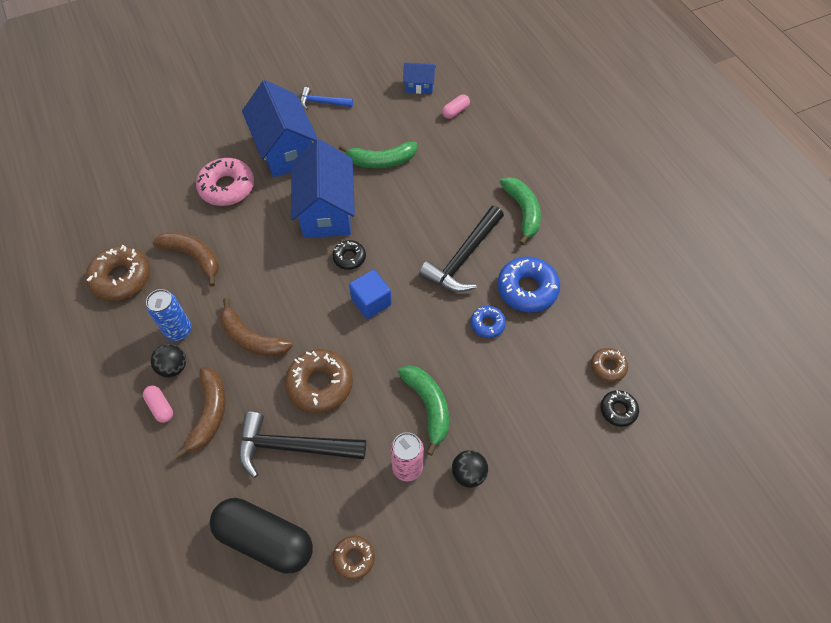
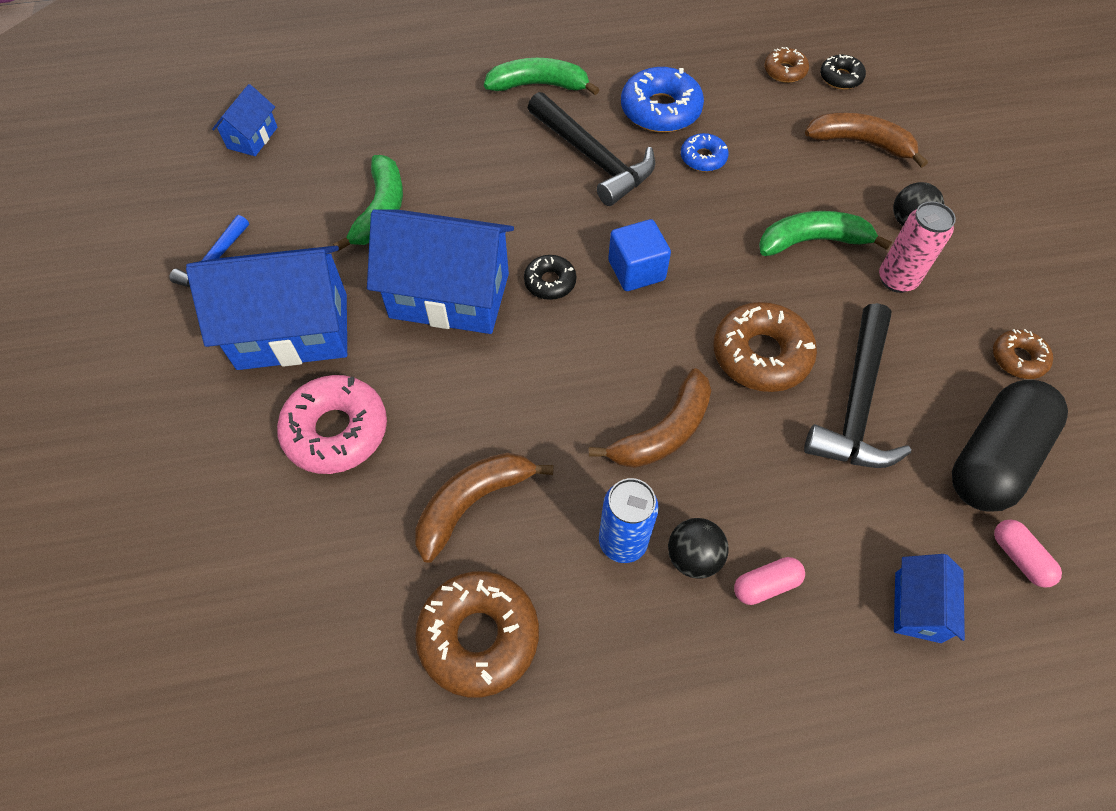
camera: 75 degrees left, 0 degrees up
(154, 492) = (917, 607): none -> blue house
(209, 414) = (788, 510): brown banana -> brown banana (860, 143)
(455, 111) = (328, 110): pink capsule -> pink capsule (1019, 557)

